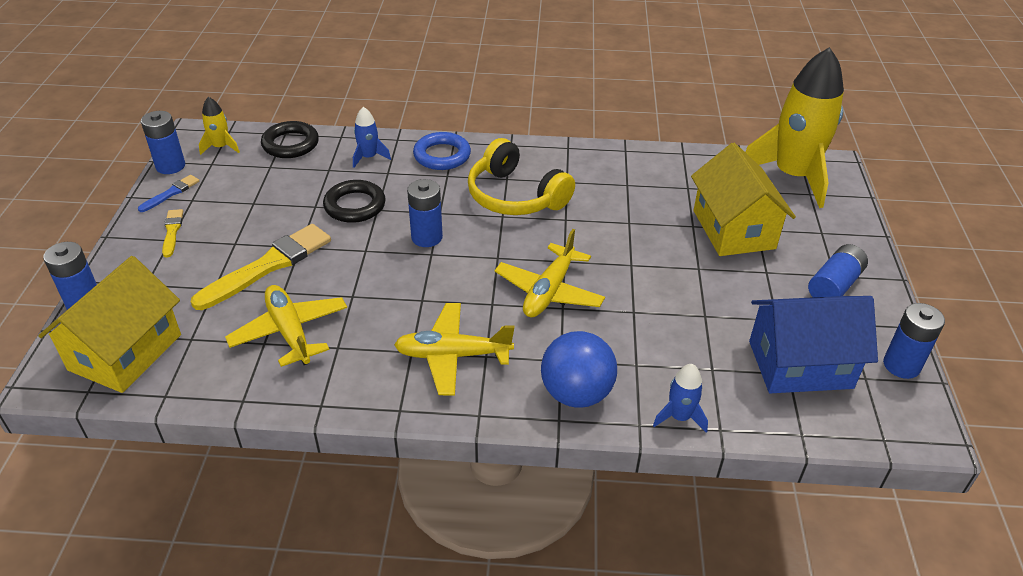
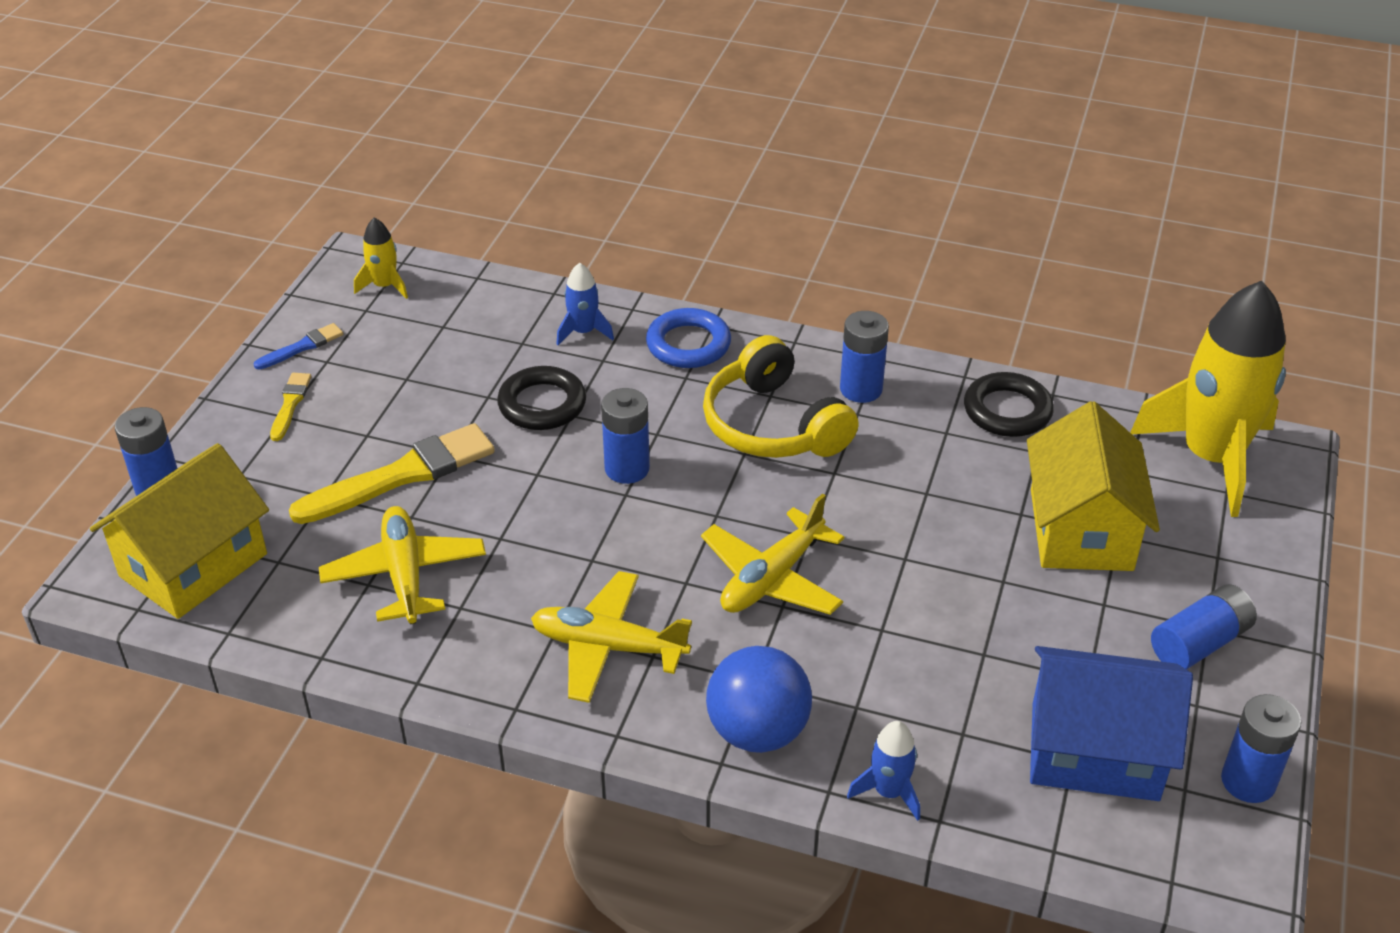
camera: 15 degrees right, 0 degrees up
(170, 166) = (311, 306): blue battery -> blue battery (861, 389)
(290, 144) = (480, 295): black ring -> black ring (1007, 411)

